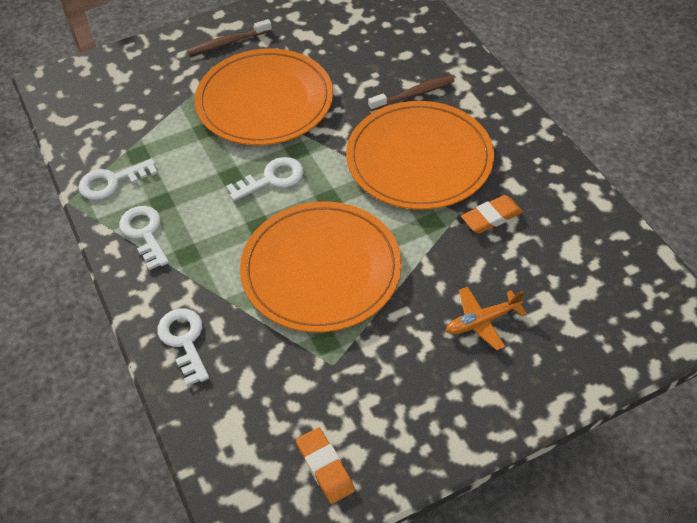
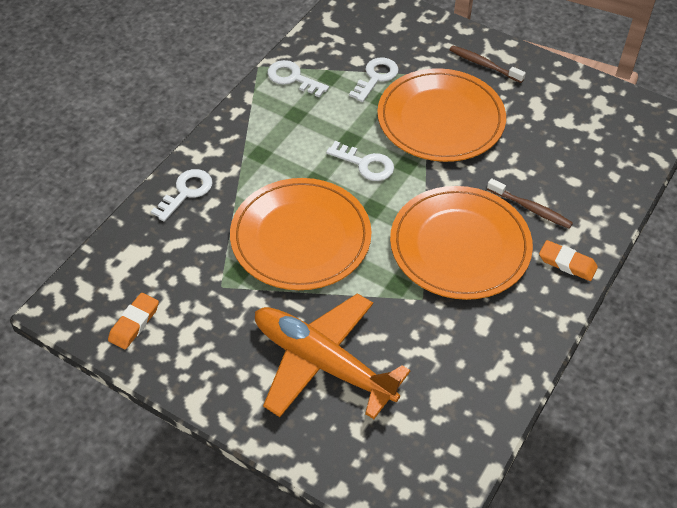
camera: 55 degrees right, 0 degrees up
(144, 233) = (261, 121): white key -> white key (376, 77)
(482, 321) = (322, 363): orange plane -> orange plane, size x2.23
(491, 217) = (435, 323): orange eraser -> orange eraser (567, 263)

